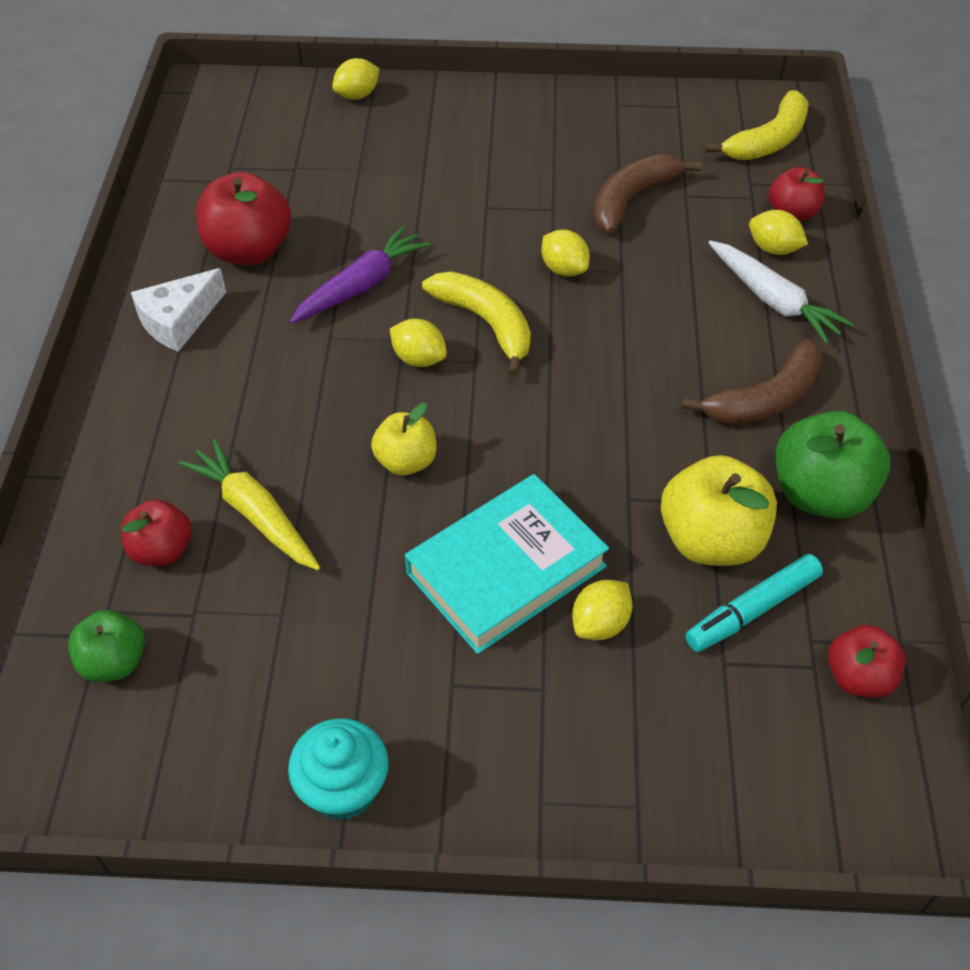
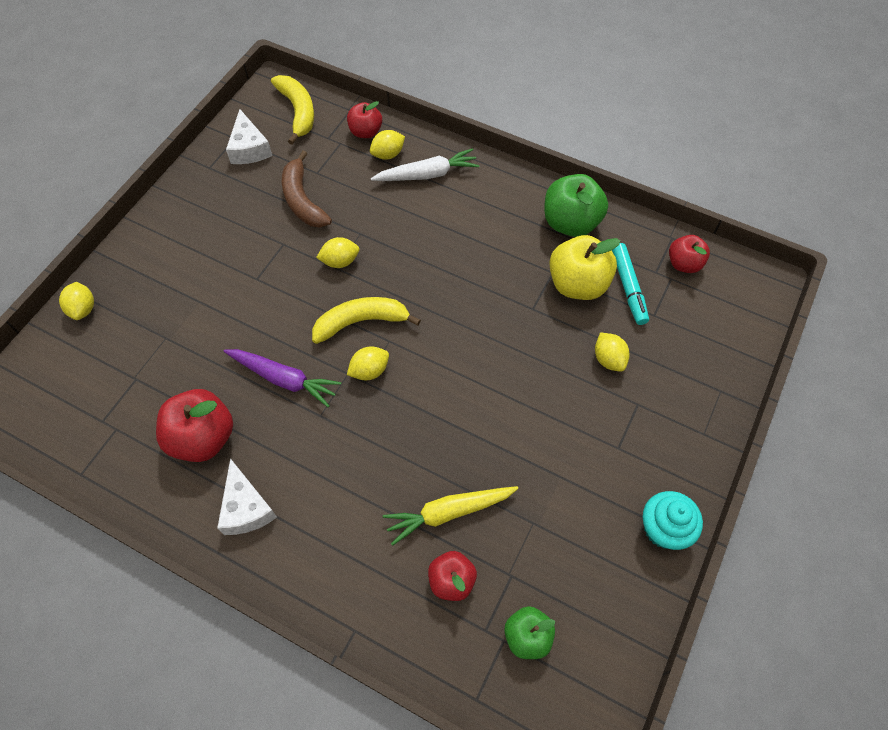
camera: 65 degrees left, 10 degrees up
(361, 286) = (284, 379): purple carrot -> purple carrot turned 135 degrees clockwise
(406, 461) = (449, 410): yellow apple -> none
(506, 570) = (554, 389): turquoise book -> none
(673, 124) = (249, 148): none -> white cheese
(765, 399) = (496, 213): brown banana -> none

